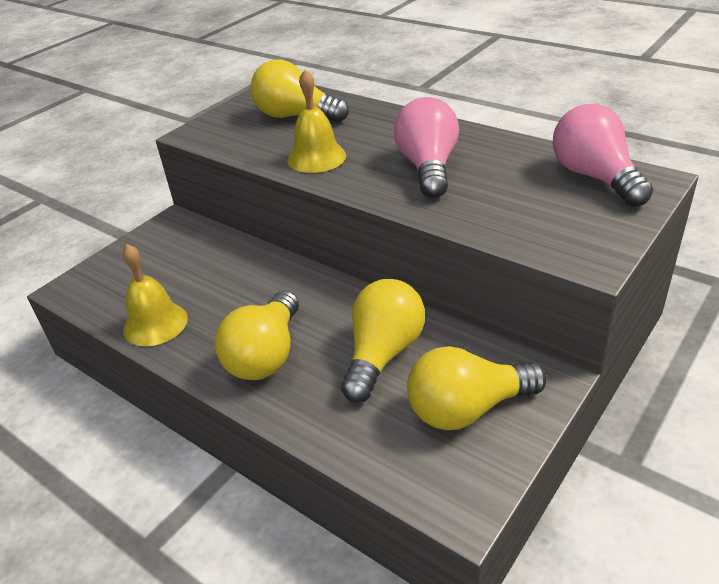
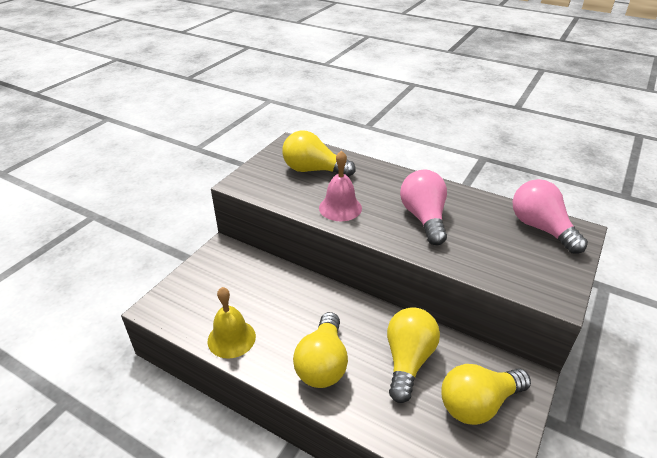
camera: 10 degrees left, 0 degrees up
(316, 157) = (340, 208): yellow bell -> pink bell

